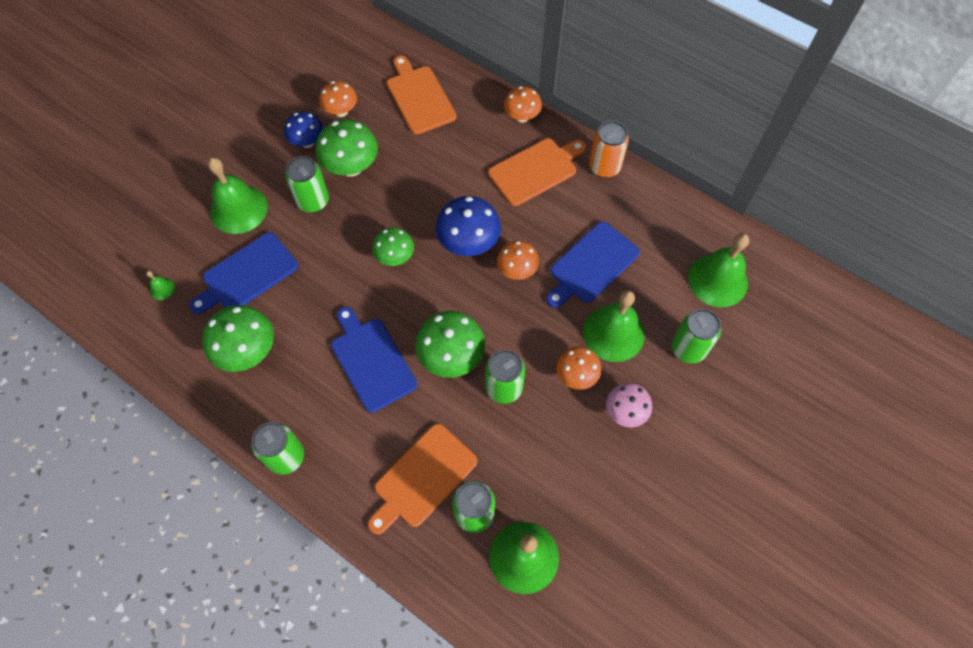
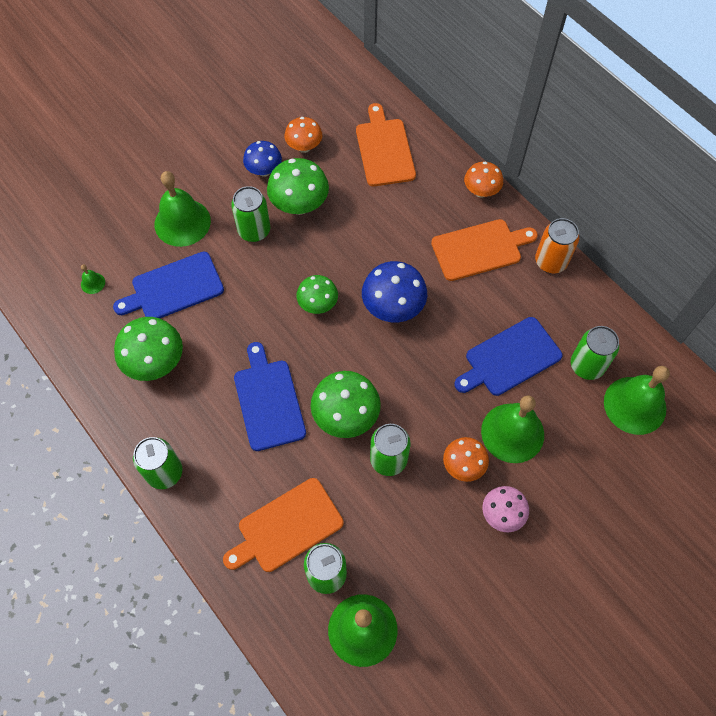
camera: 15 degrees right, 0 degrees up
(517, 270) = (433, 346): orange mushroom -> none
(688, 348) = (584, 467): green can -> green can (587, 365)

